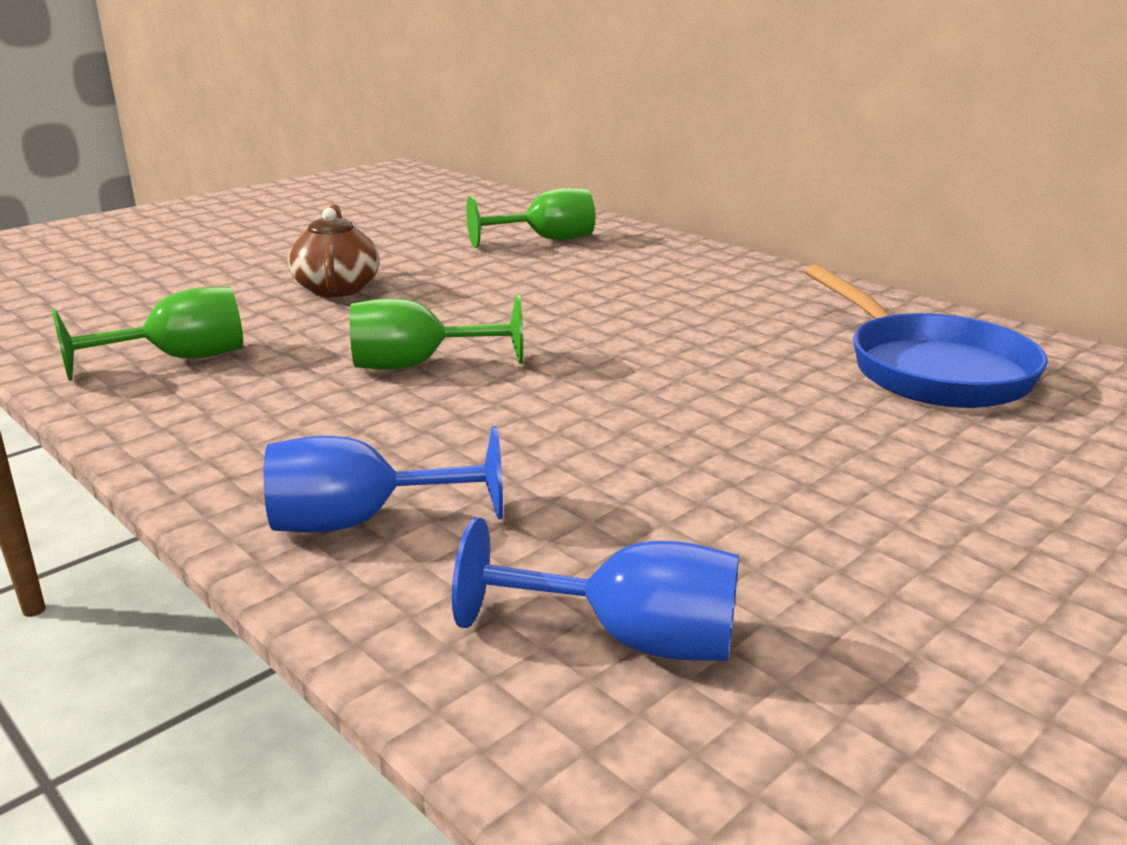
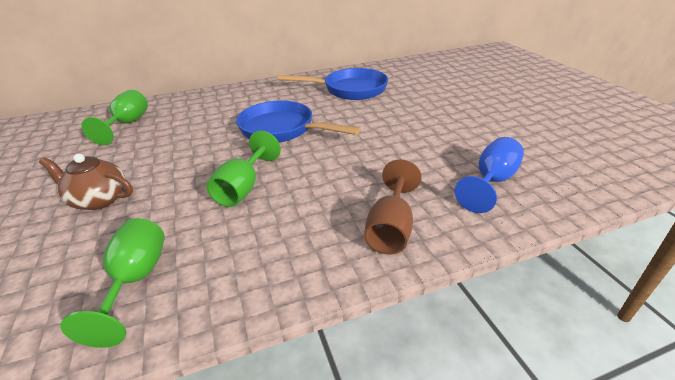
camera: 65 degrees left, 10 degrees up
(362, 521) = (391, 228): blue goblet -> brown goblet
(644, 345) = (282, 129): none -> blue pan

